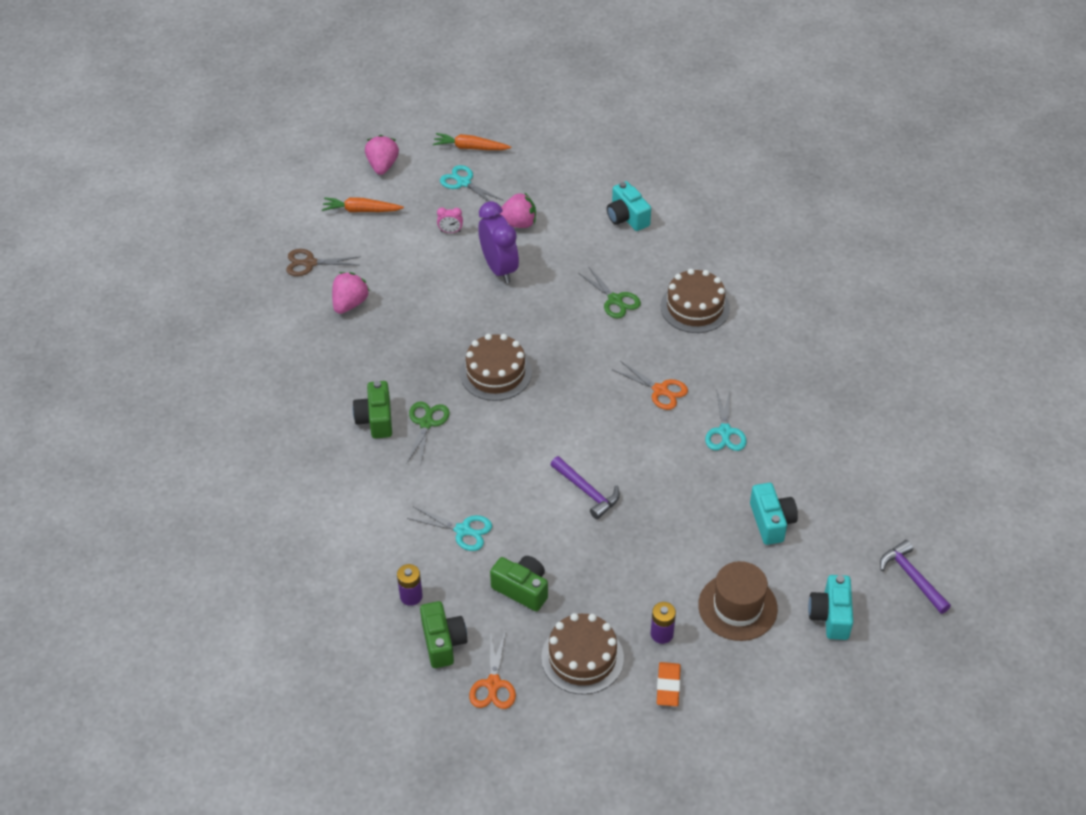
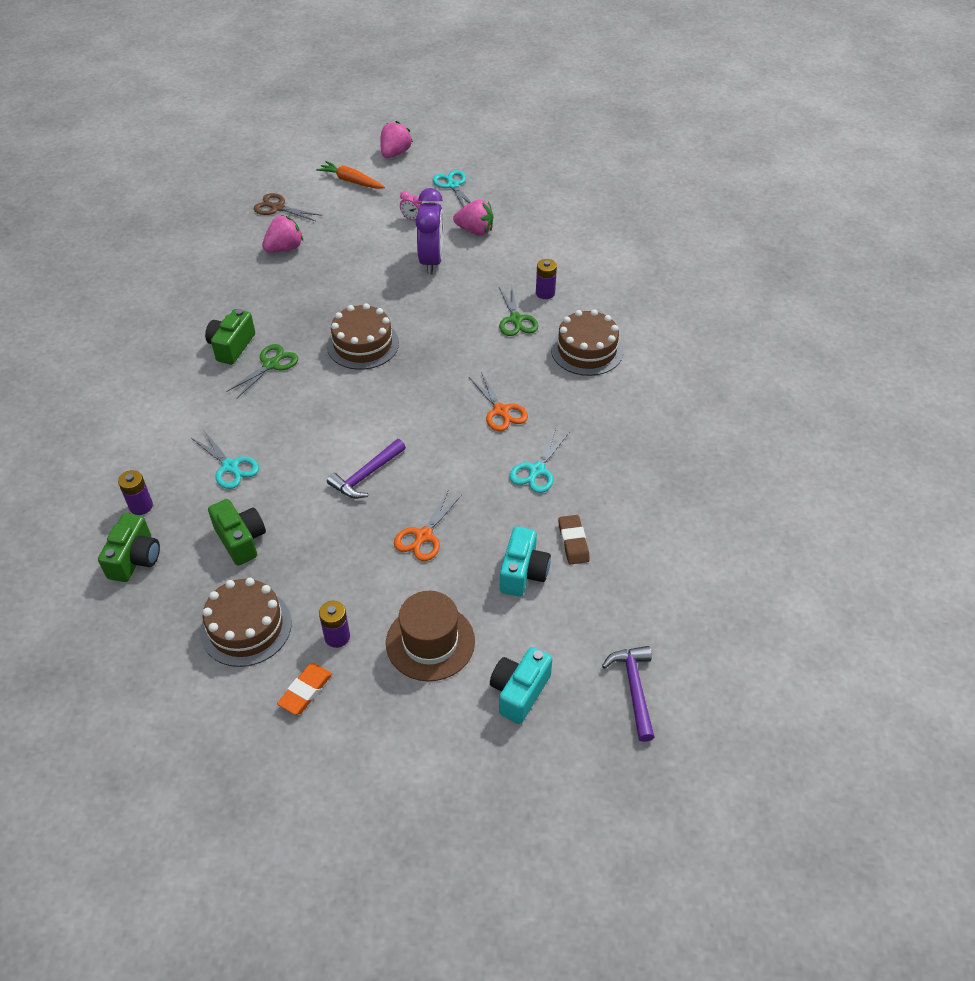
camera: 25 degrees right, 0 degrees up
(470, 148) = (479, 160): orange carrot -> none
(493, 684) = (148, 616): orange scissors -> orange scissors (423, 536)
(587, 491) = (366, 475): purple hammer -> purple hammer turned 60 degrees clockwise
(623, 265) = (545, 293): none -> purple battery
(627, 217) = (577, 255): turquoise camera -> none
(793, 481) = (573, 542): none -> brown eraser

